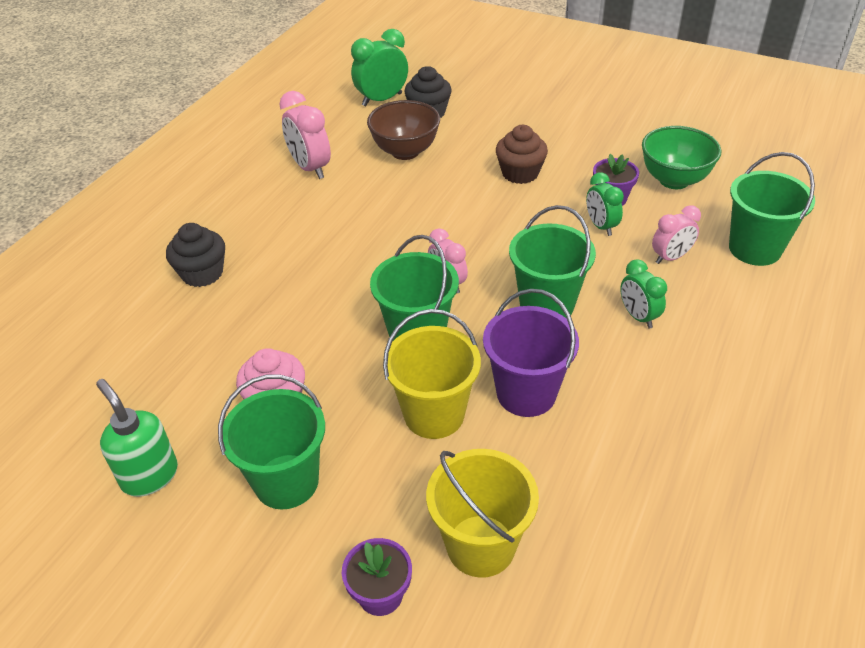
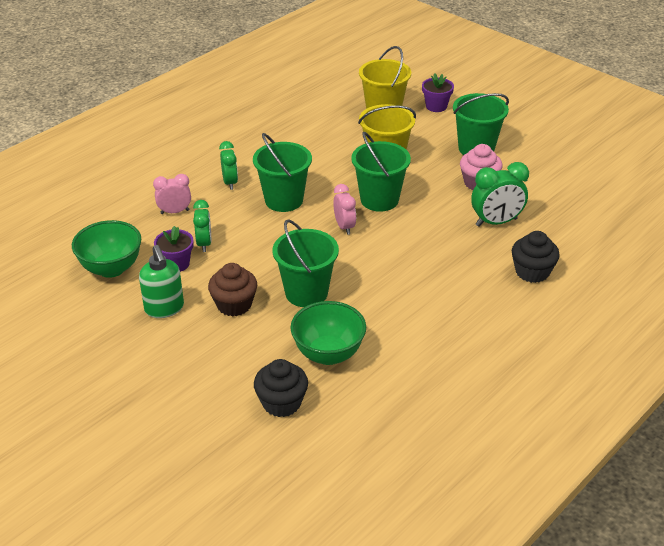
camera: 165 degrees left, 5 degrees down
(149, 475) = (554, 164): green soap dispenser -> green soap dispenser (164, 309)
(310, 168) = (429, 356): pink clock -> none
(382, 99) = (326, 438): green clock -> green clock (496, 222)
(405, 151) = (328, 354): brown bowl -> green bowl
(526, 393) = (327, 159): purple bucket -> none
(755, 249) = (111, 205): green bucket -> green bucket (306, 293)

